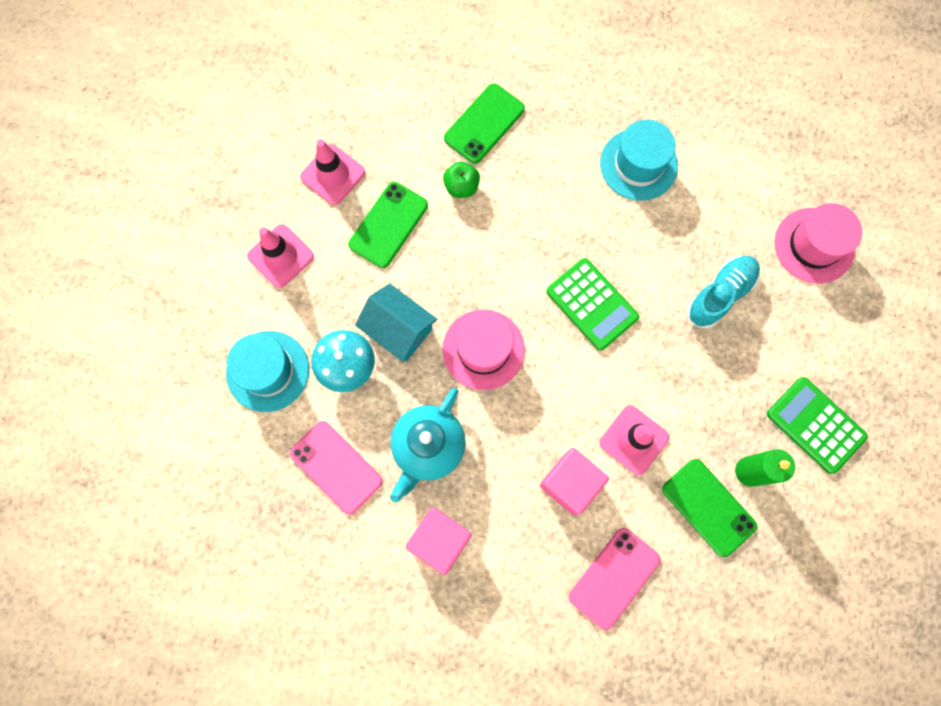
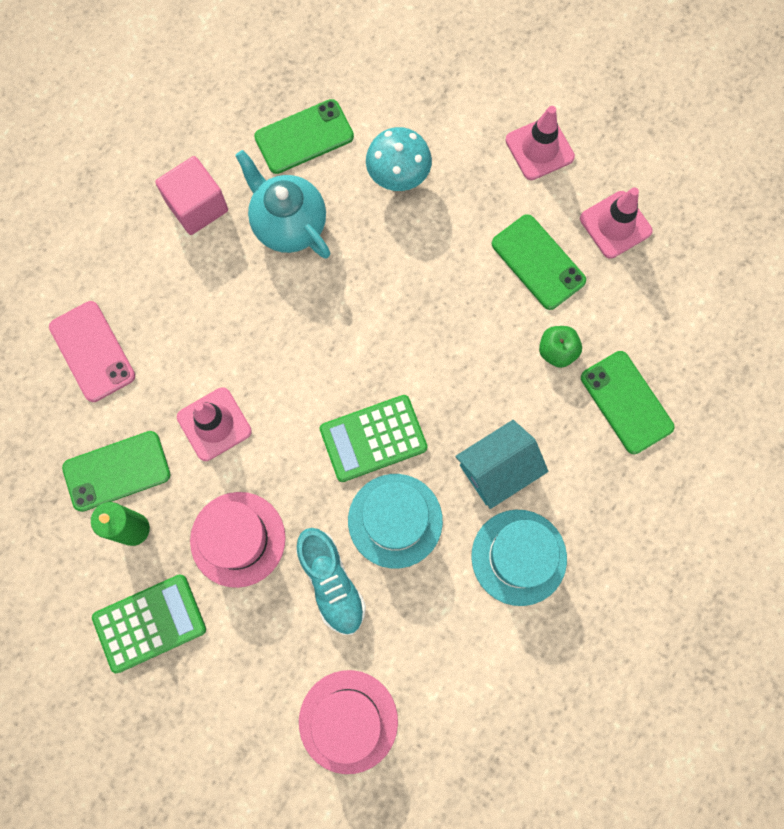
camera: 110 degrees right, 0 degrees up
(267, 371) = (423, 104): turquoise hat -> turquoise hat (395, 520)
(336, 467) = (304, 137): pink phone -> green phone
(398, 329) = (419, 236): turquoise house -> turquoise house (498, 469)
(483, 349) = (367, 310): pink hat -> pink hat (238, 539)
(570, 483) = (198, 345): pink cube -> none

